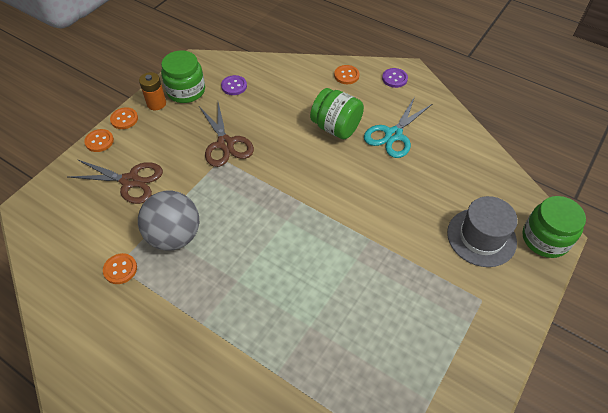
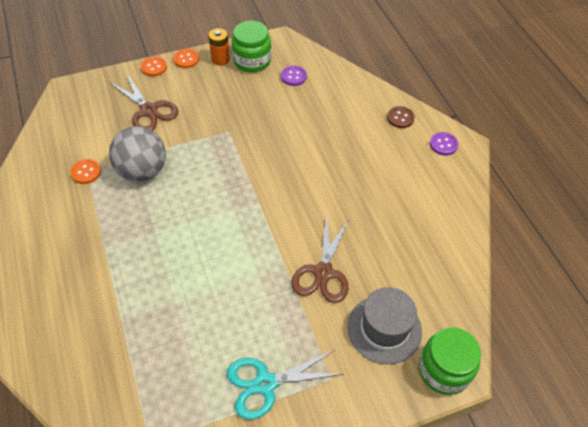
camera: 35 degrees right, 0 degrees up
(225, 144) = (243, 121): brown scissors -> brown scissors (323, 273)
(336, 127) = (346, 158): green jar -> none
(346, 75) = (400, 118): orange button -> brown button
(393, 135) = (392, 194): turquoise scissors -> turquoise scissors (265, 383)

